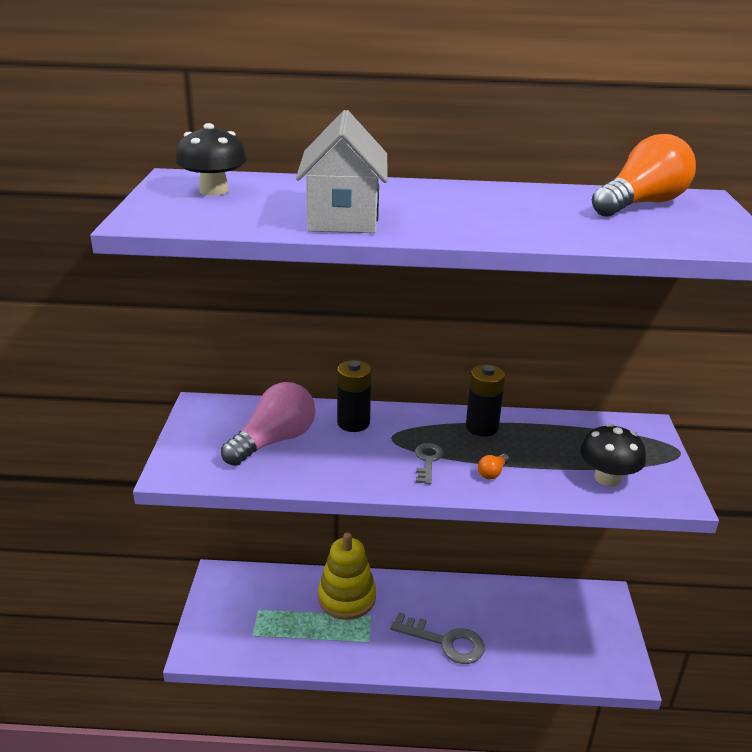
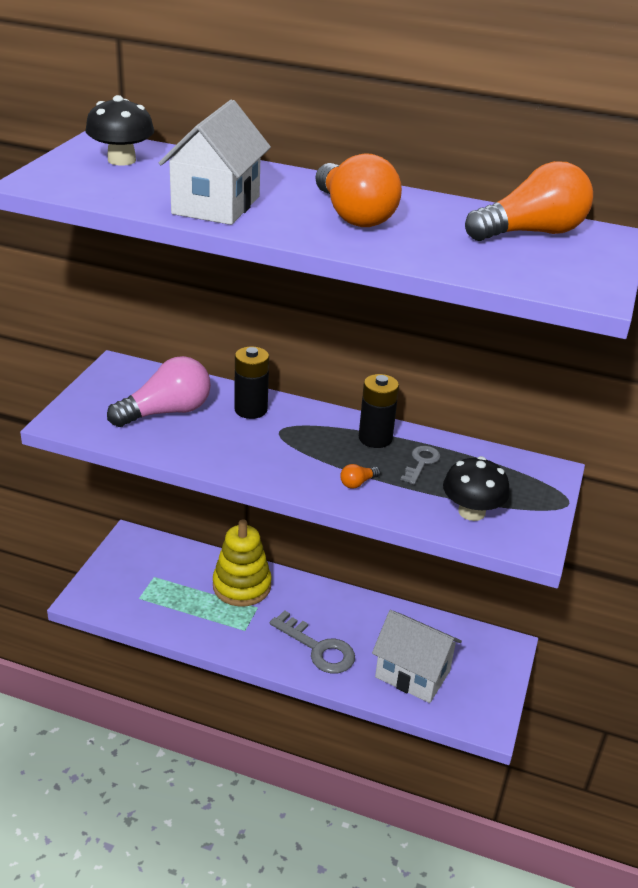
camera: 15 degrees right, 5 degrees up
(427, 461) = (301, 459): grey key -> grey key (421, 462)
(477, 210) = (353, 215): none -> orange light bulb
(540, 644) = (412, 674): none -> white house

